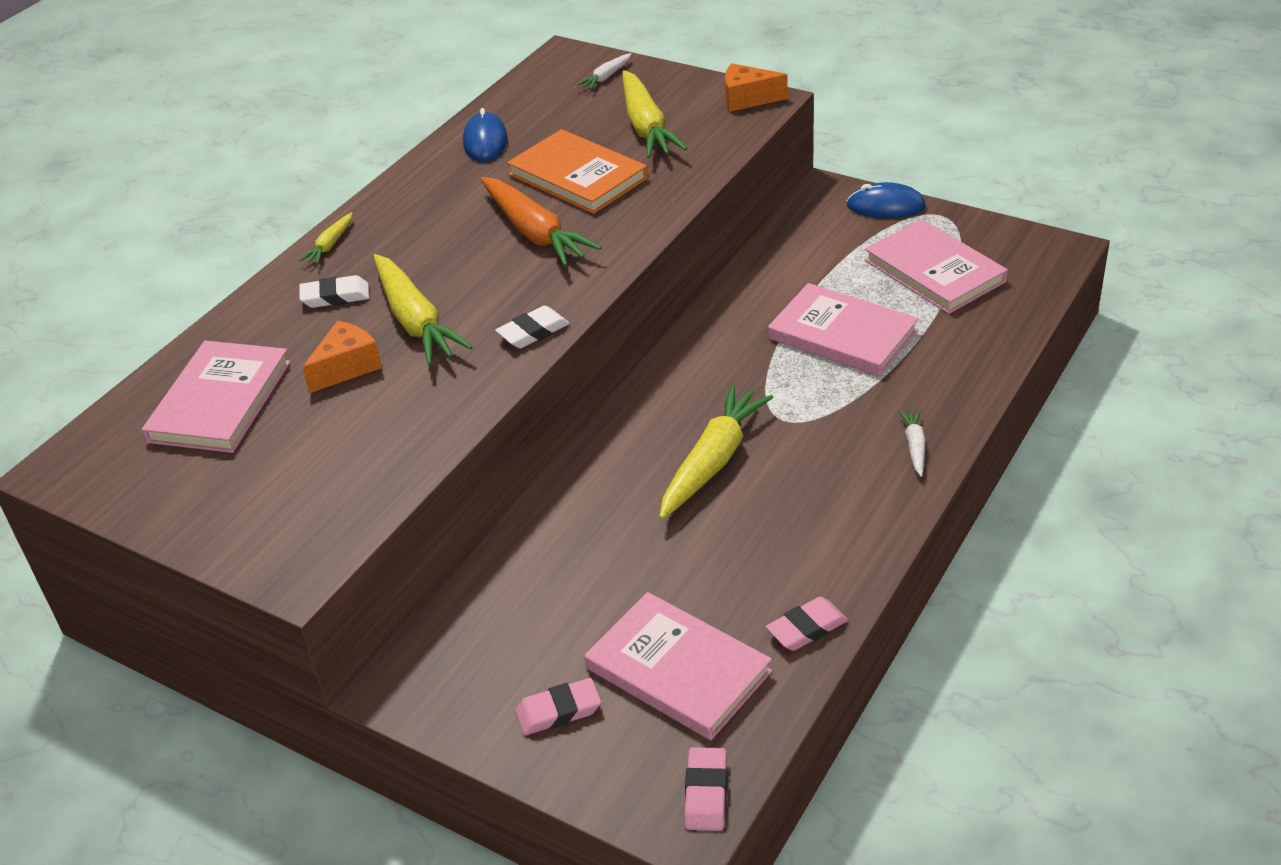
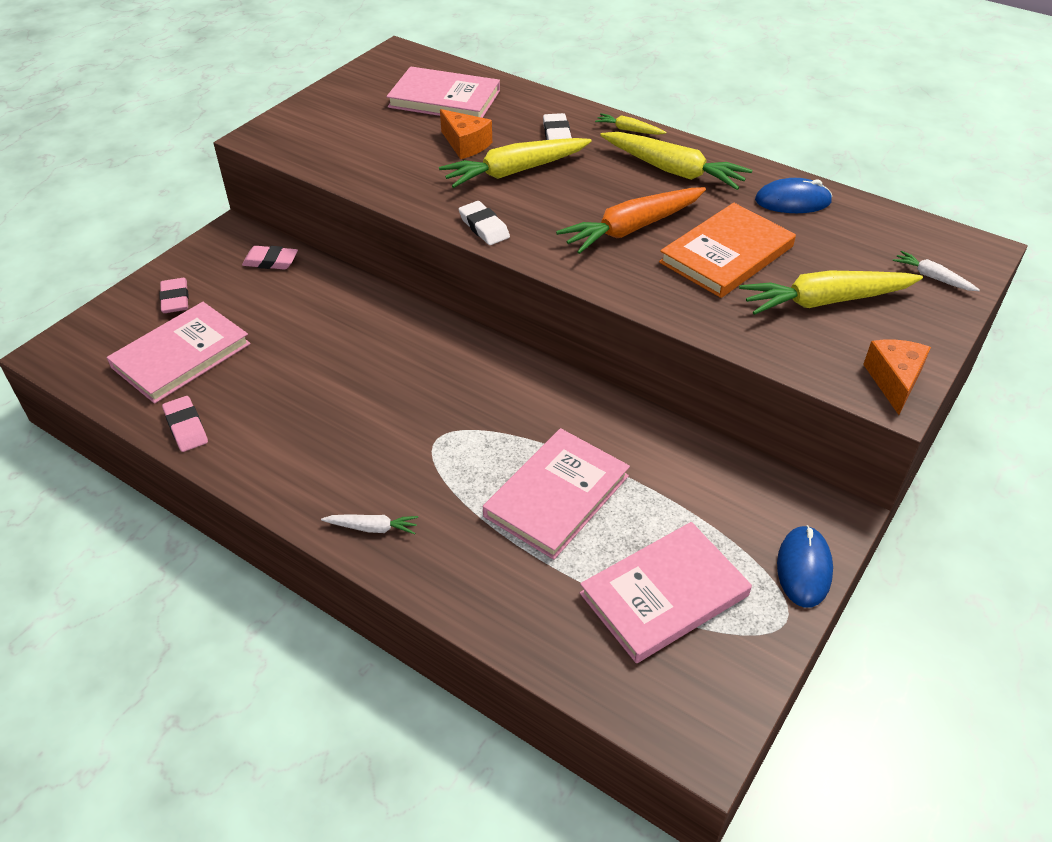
camera: 90 degrees right, 5 degrees up
(706, 793) = (70, 363): pink eraser -> pink eraser (270, 261)
(713, 461) = (396, 388): yellow carrot -> yellow carrot (673, 170)

